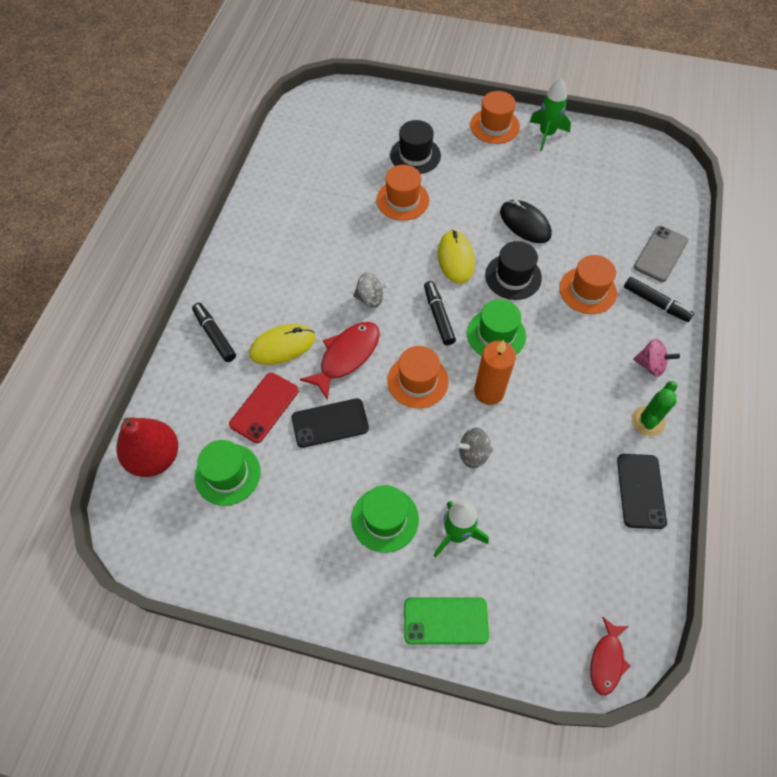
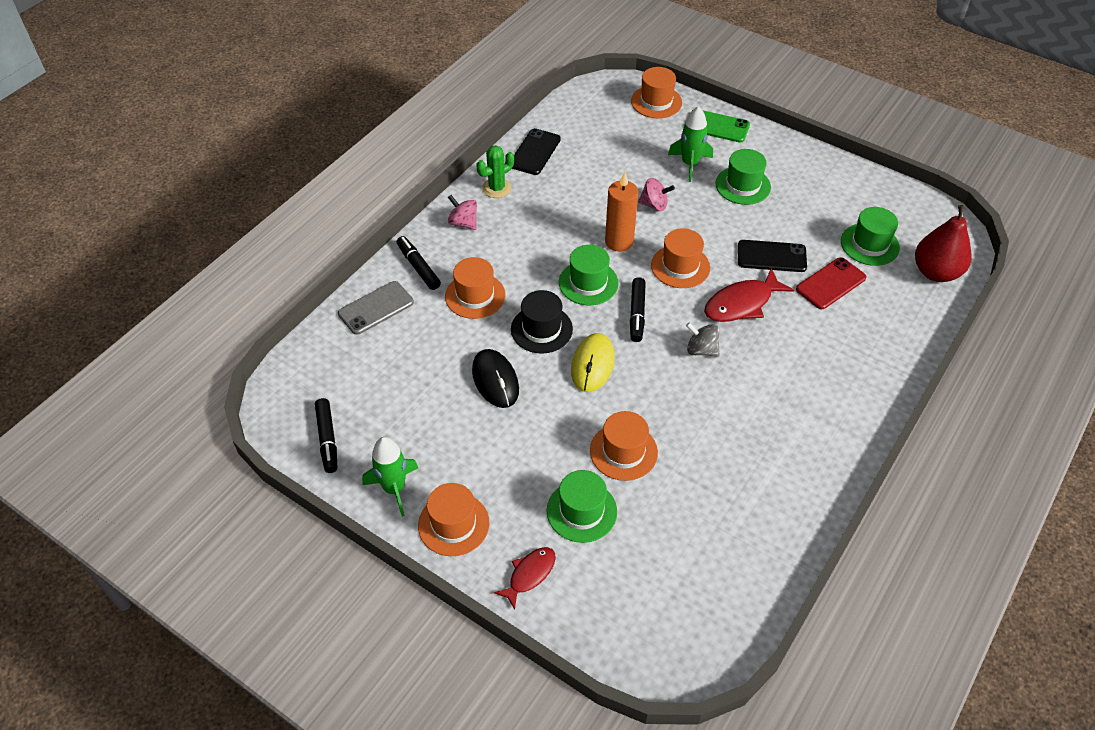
camera: 160 degrees left, 10 degrees down
(214, 335) = (875, 359): black marker -> black marker (327, 439)
(282, 346) = (804, 330): yellow mouse -> none
(415, 155) = (581, 511): black hat -> green hat
(473, 454) = (654, 205): grey spinning top -> pink spinning top
(542, 644) = (656, 102): none -> orange hat
(606, 660) = (617, 86): red fish -> red fish (529, 574)

